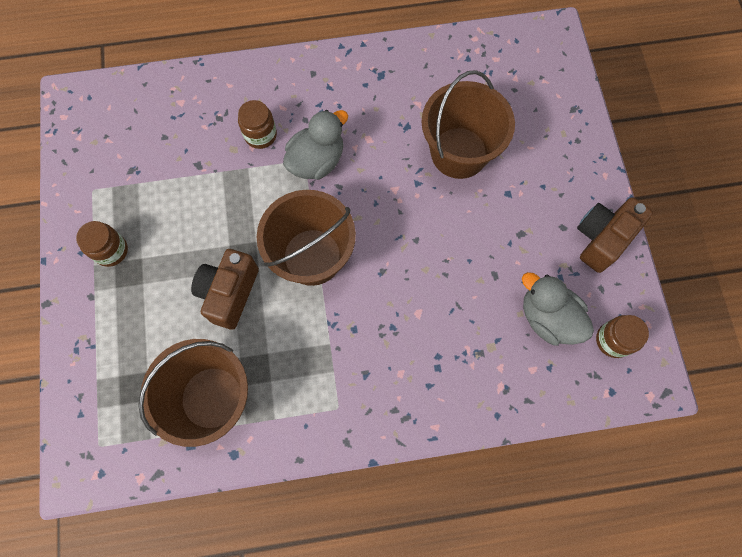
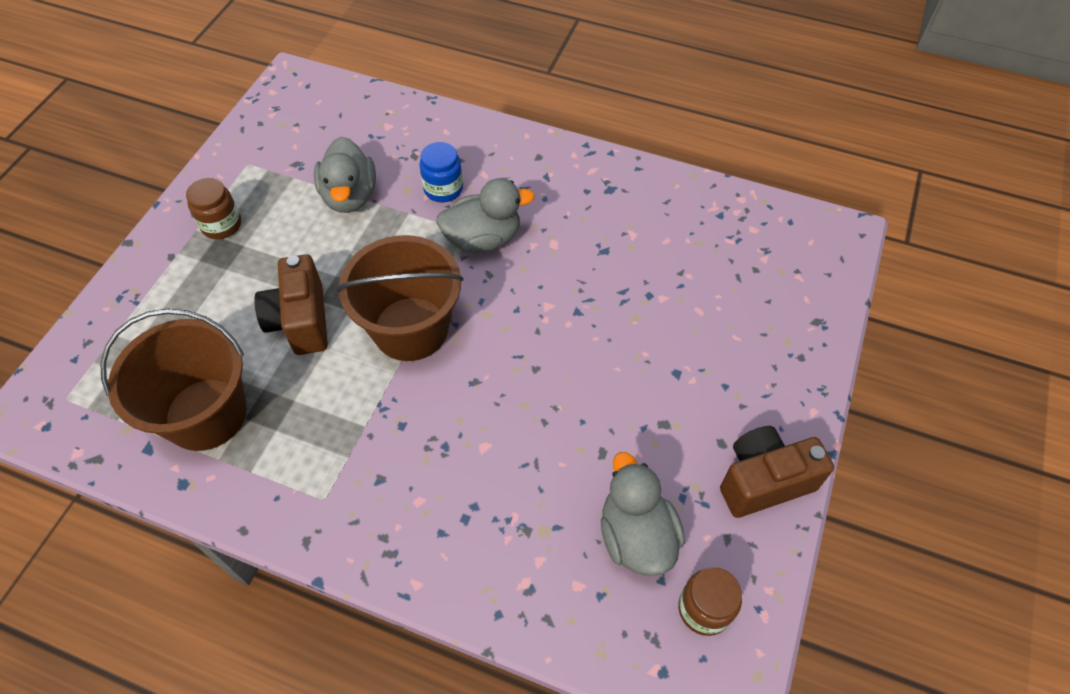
camera: 30 degrees right, 15 degrees down
(194, 176) = (350, 196): none -> grey duck
(229, 293) = (301, 321): brown camera -> brown camera turned 60 degrees counterclockwise
(260, 135) = (443, 189): brown jar -> blue jar
(459, 153) = (646, 303): brown bucket -> none

